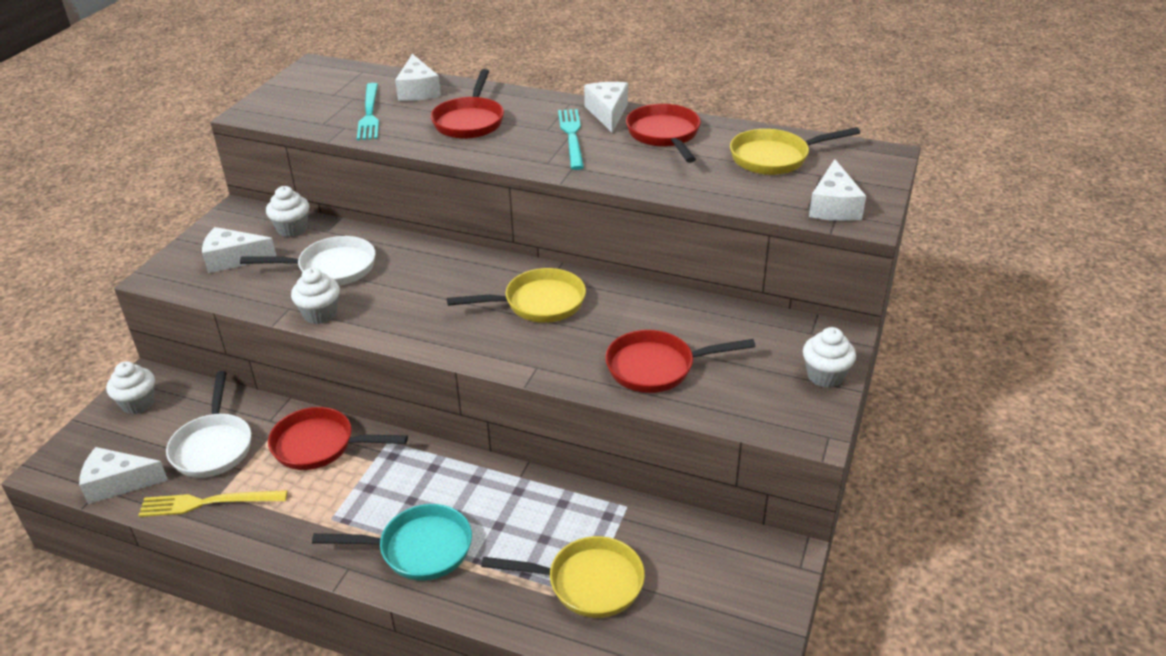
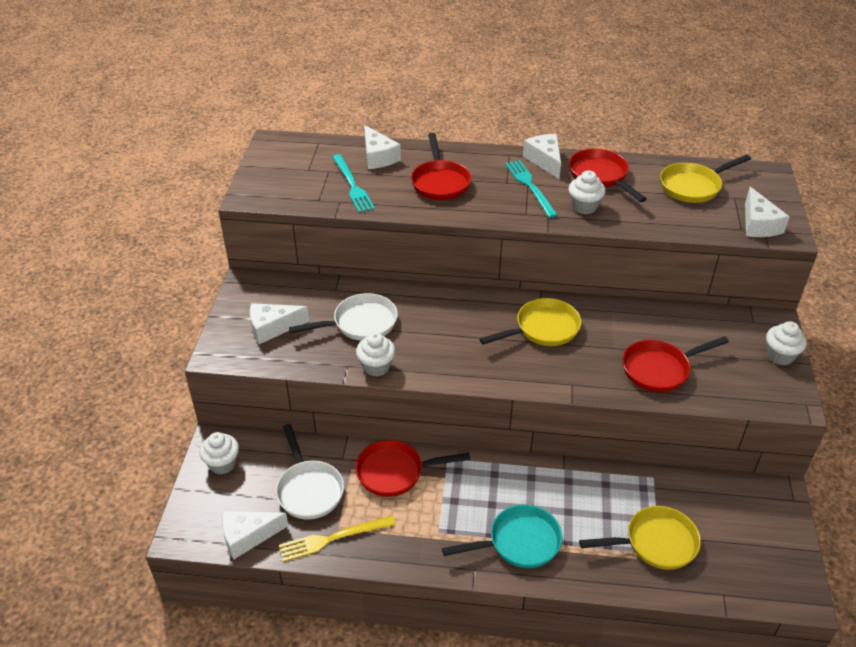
camera: 15 degrees left, 5 degrees up
(292, 229) = (305, 292): white cupcake -> white cupcake (584, 207)

